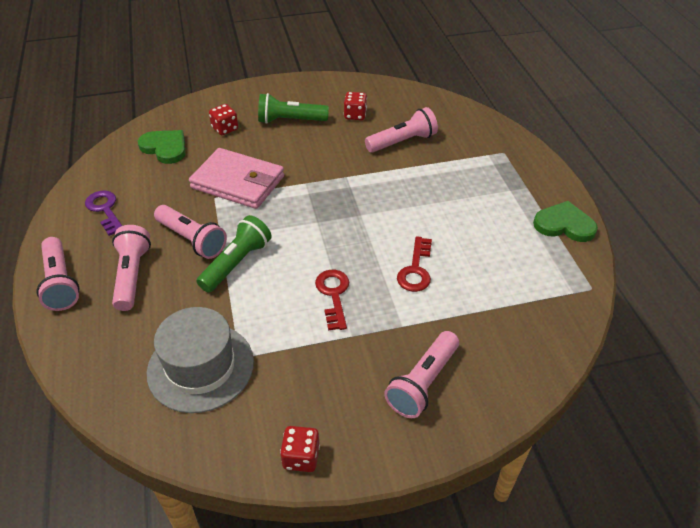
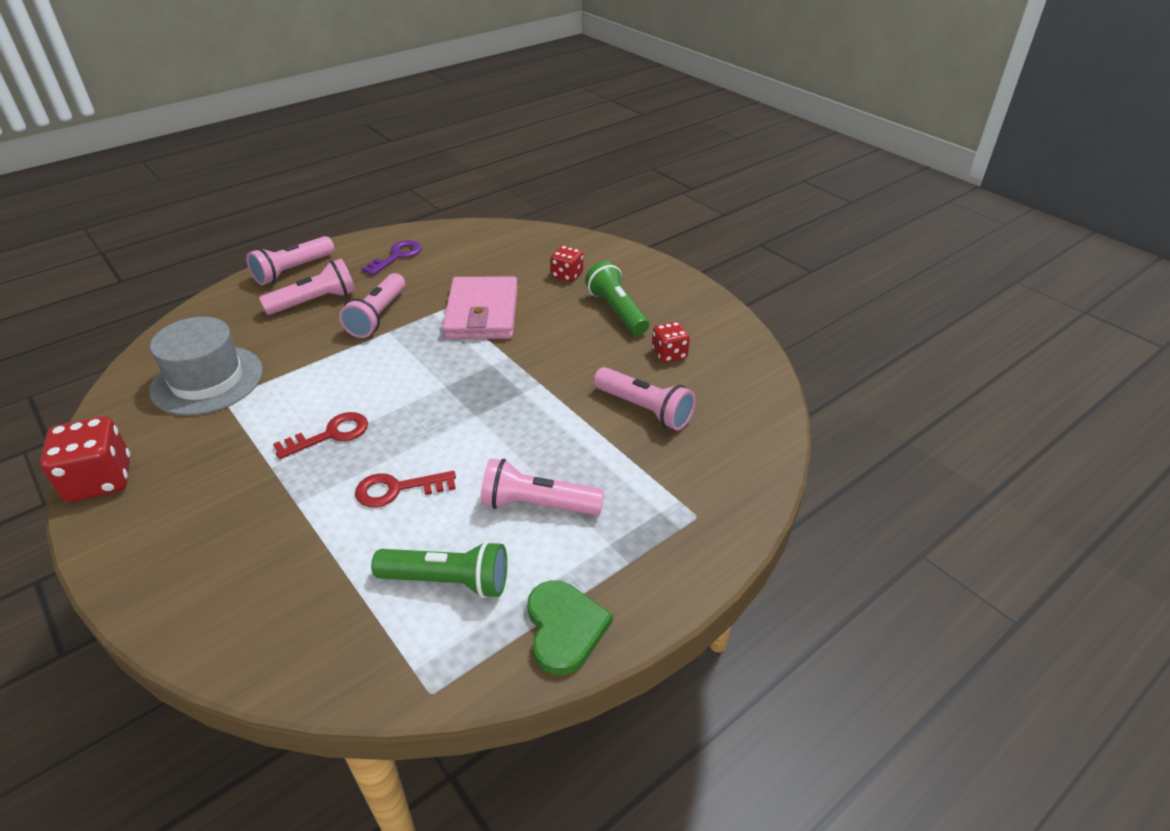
camera: 65 degrees right, 5 degrees down
(165, 148) = (508, 253): green heart -> none
(236, 263) = (355, 354): green flashlight -> green flashlight (448, 581)
(301, 457) = (100, 480): red dice -> red dice, size x1.68
(423, 383) = (209, 546): pink flashlight -> pink flashlight (537, 505)

